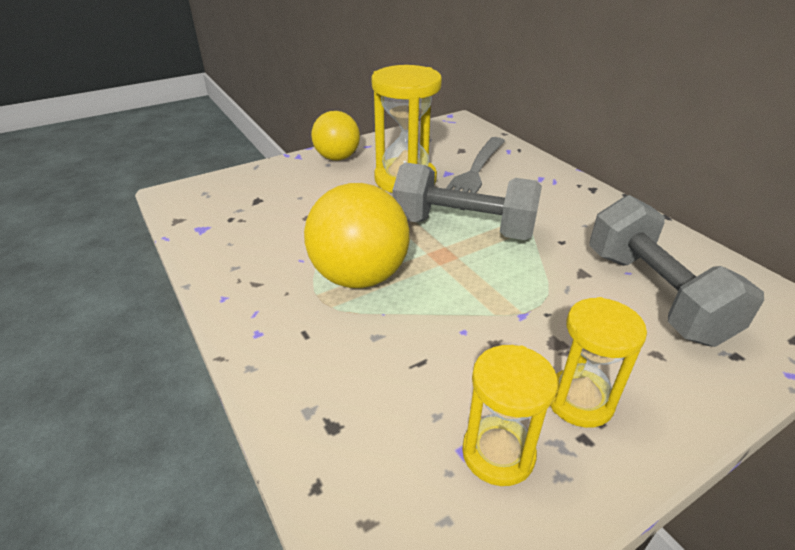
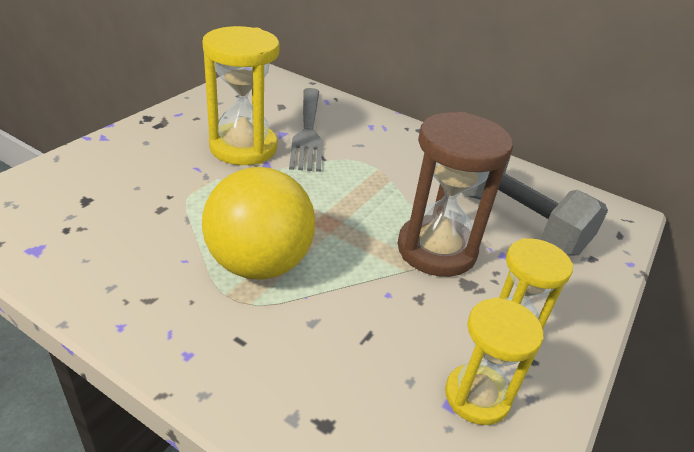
camera: 30 degrees left, 0 degrees up
(337, 158) = (152, 133): yellow ball -> none
(463, 228) = (330, 190): grey dumbbell -> none
(541, 303) = (436, 250): none -> brown hourglass

